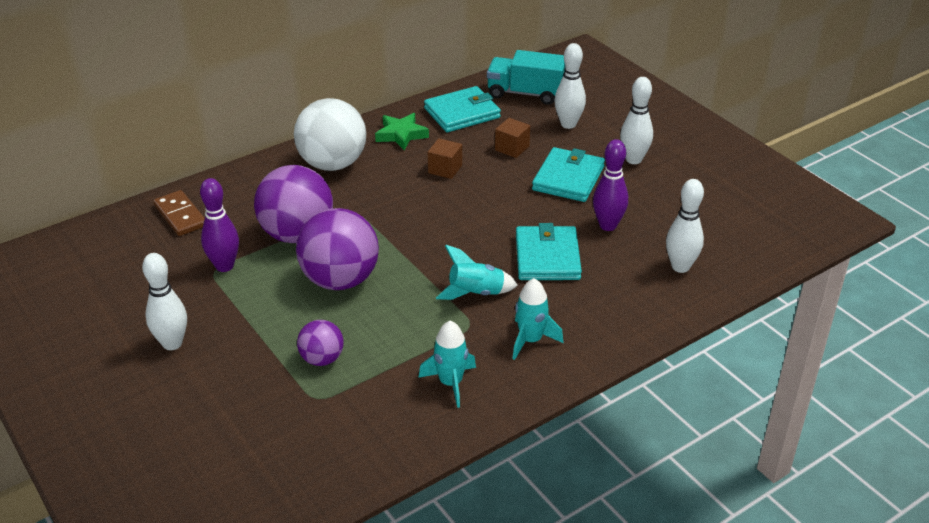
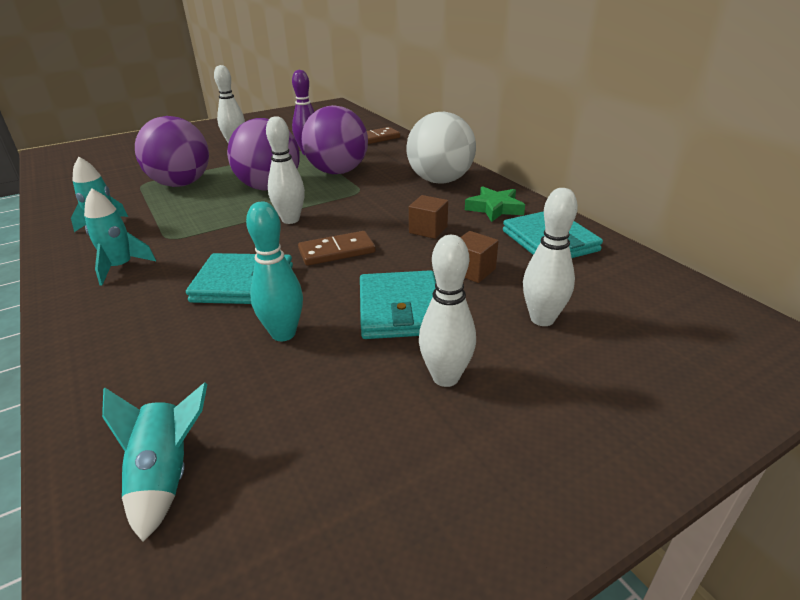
camera: 95 degrees right, 5 degrees down
(322, 359) = (181, 184): purple ball -> purple ball, size x1.91
(476, 293) = (211, 242): turquoise rocket -> turquoise rocket (165, 476)
(488, 215) = (337, 251): none -> brown domino
(526, 93) = (619, 287): turquoise truck -> none
(568, 178) = (400, 309): turquoise wallet -> turquoise wallet turned 60 degrees clockwise
(608, 225) = (283, 334): purple bowling pin -> turquoise bowling pin
(680, 267) = (157, 393): white bowling pin -> white bowling pin (290, 220)

